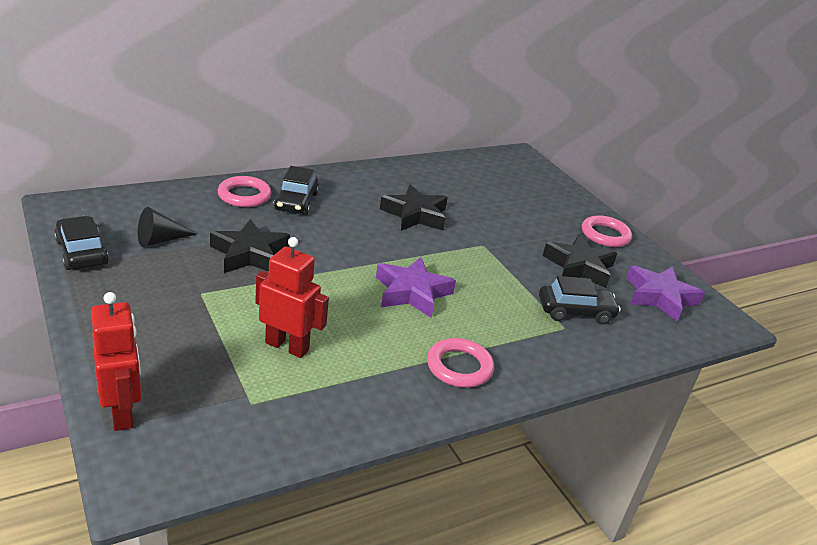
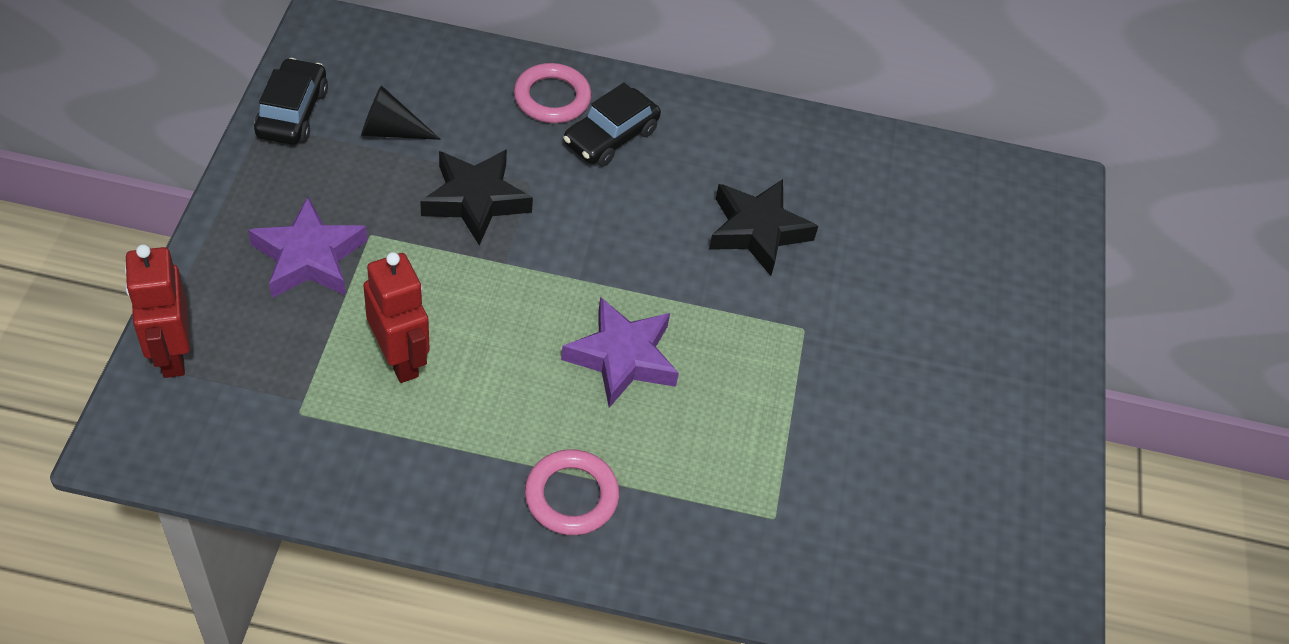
camera: 35 degrees right, 20 degrees up
(122, 412) = (172, 354): red robot -> red robot turned 150 degrees clockwise
(575, 312) = (820, 502): black car -> none
(579, 267) = (913, 435): black star -> none
(605, 235) = (1027, 401): pink ring -> none
(659, 297) = (984, 548): purple star -> purple star (309, 257)

